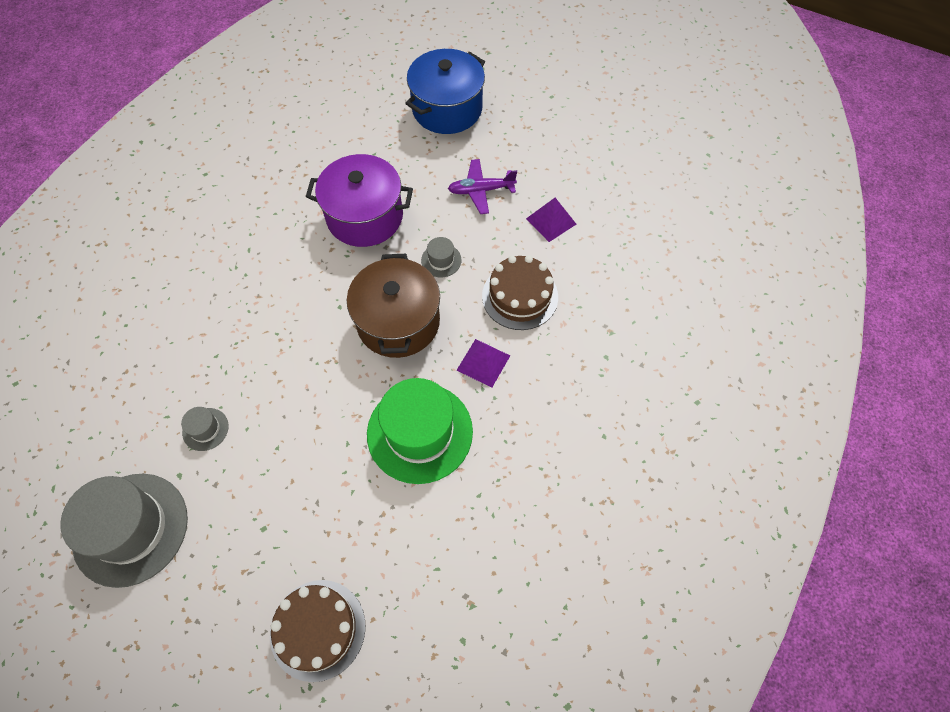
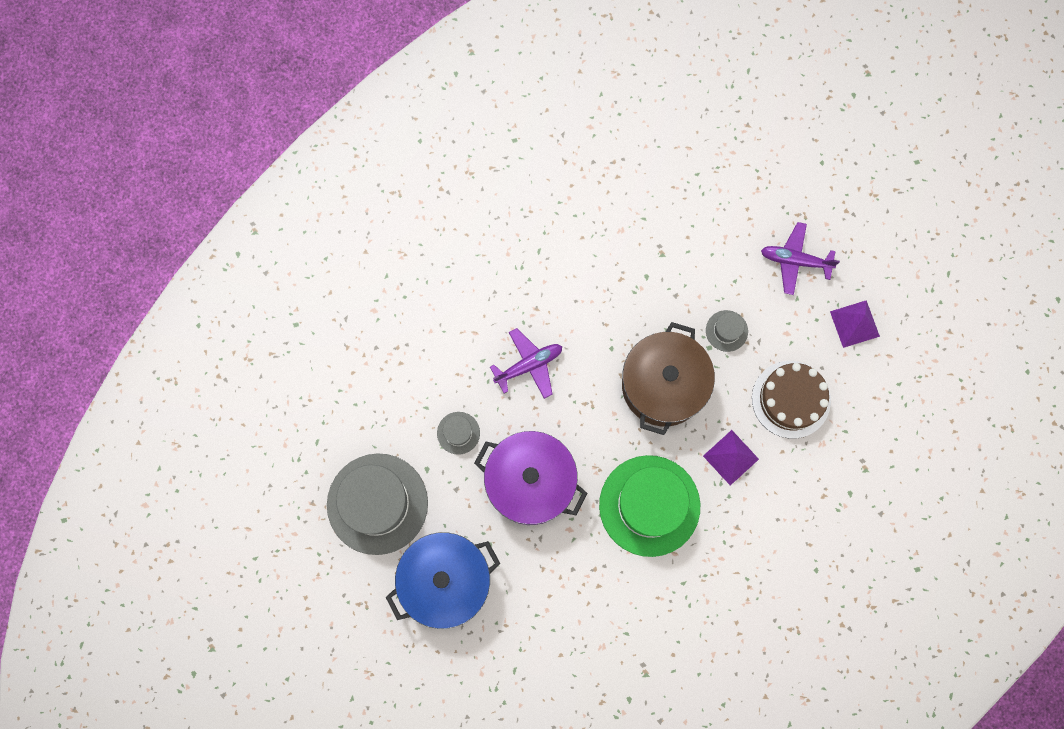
camera: 20 degrees right, 15 degrees up
(263, 345) = (529, 365): none -> purple plane
(318, 629) = (514, 646): brown cake -> none
(365, 216) = (665, 251): purple pot -> purple pot (530, 482)
(447, 109) = (794, 140): blue pot -> blue pot (445, 581)

